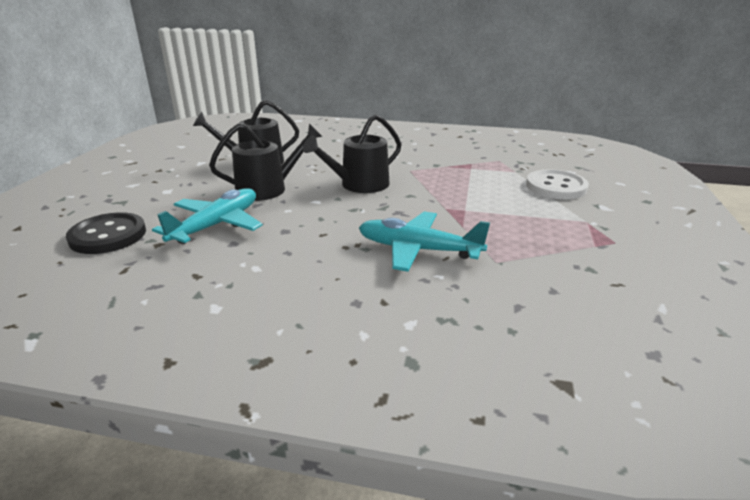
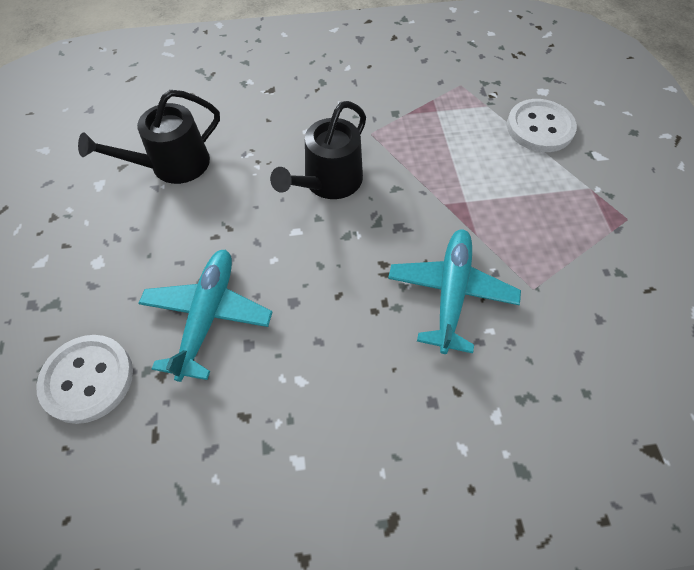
camera: 20 degrees left, 30 degrees up
(108, 235) = (88, 379): black button -> white button
(267, 189) = (223, 221): black watering can -> none
(418, 250) = (451, 293): turquoise plane -> turquoise plane turned 105 degrees clockwise

